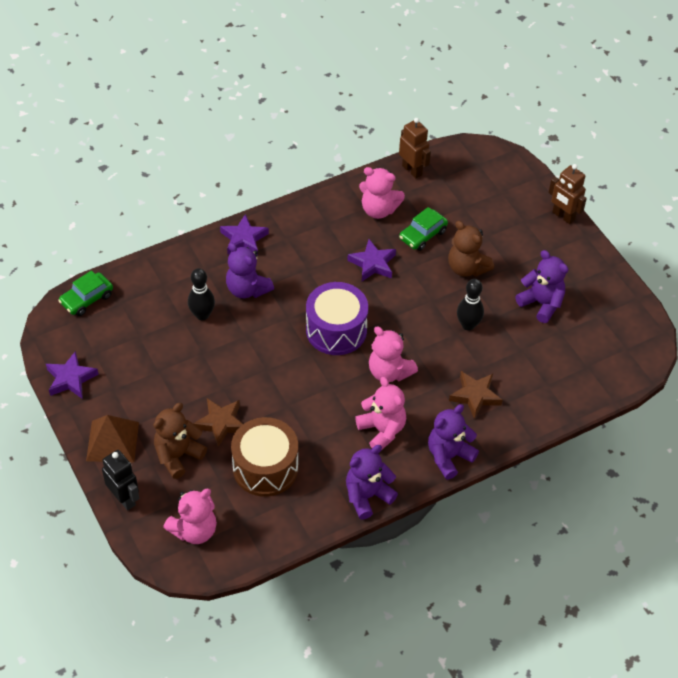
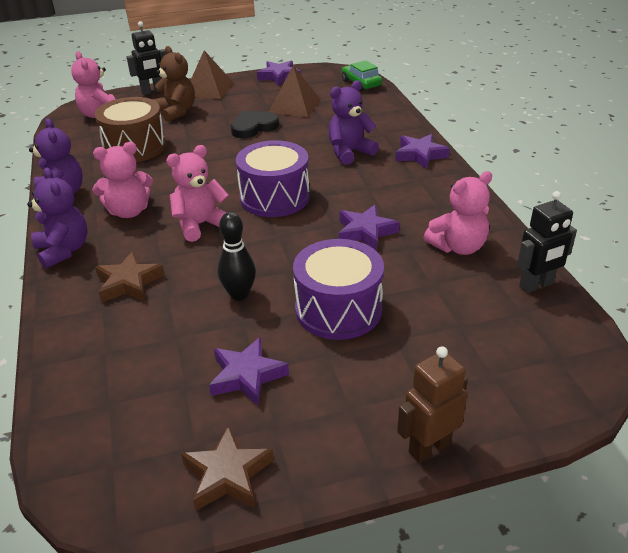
camera: 105 degrees right, 15 degrees down
(150, 349) = (294, 106): none -> brown pyramid
(202, 315) = (324, 129): black bowling pin -> none
(206, 375) = (253, 127): none -> black heart
(221, 423) = (196, 131): brown star -> brown star (227, 475)
(379, 210) = (458, 247): pink teddy bear -> pink teddy bear turned 150 degrees counterclockwise
(412, 170) = (536, 285): brown robot -> black robot
(422, 235) = (408, 278): green car -> none
(467, 268) = (338, 309): brown teddy bear -> purple drum
(541, 303) = (247, 376): purple teddy bear -> purple star

